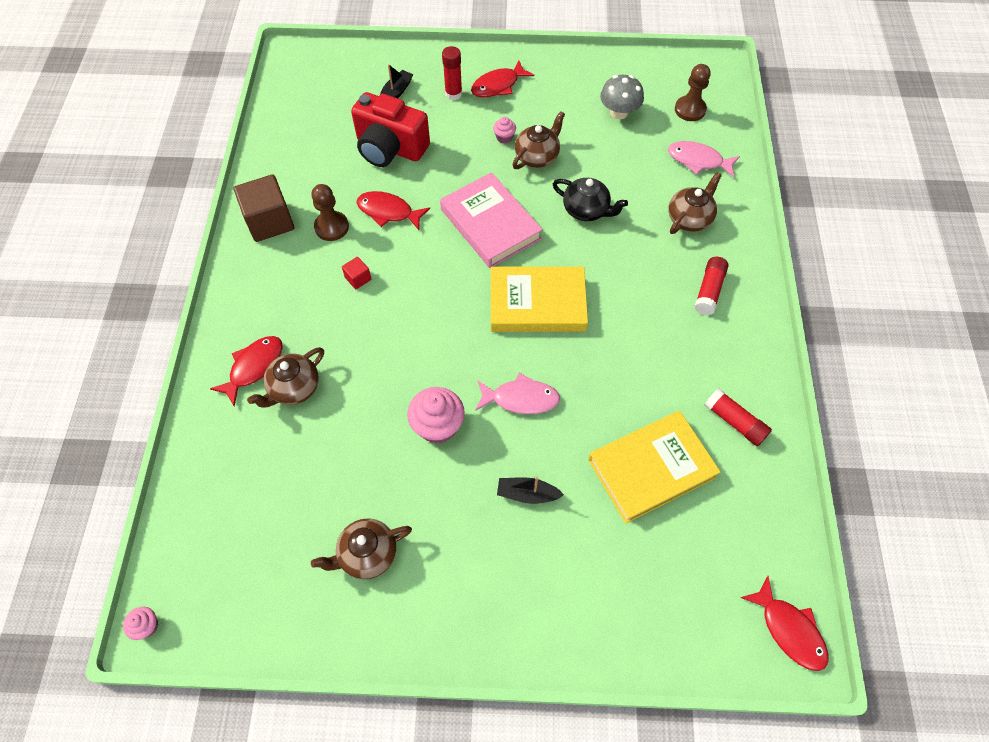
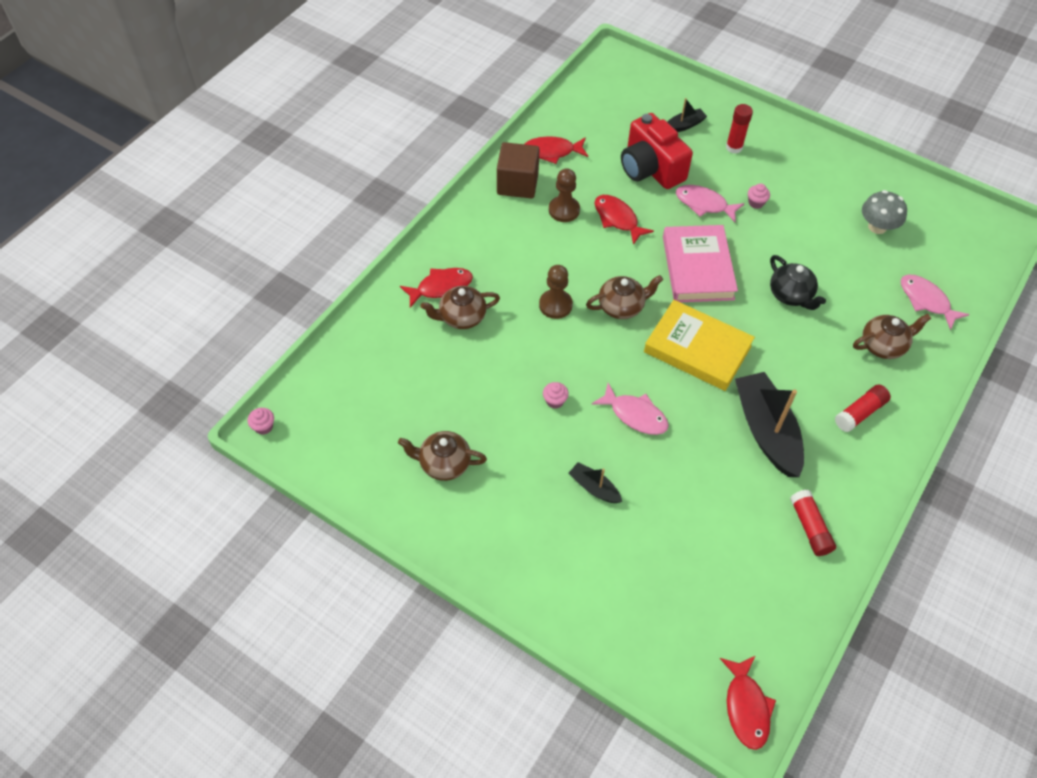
camera: 30 degrees right, 5 degrees down
(358, 278) = (560, 259): red cube -> none
(438, 426) = (555, 401): pink cupcake -> pink cupcake, size x0.51
(459, 160) = (704, 204): none -> pink fish
(498, 85) = (778, 157): red fish -> red fish (551, 152)
(537, 156) = (775, 231): brown teapot -> brown teapot (621, 307)
(643, 350) = (766, 431): none -> black boat
(651, 469) = (710, 524): yellow book -> none
(690, 110) = (949, 254): brown pawn -> brown pawn (555, 305)

